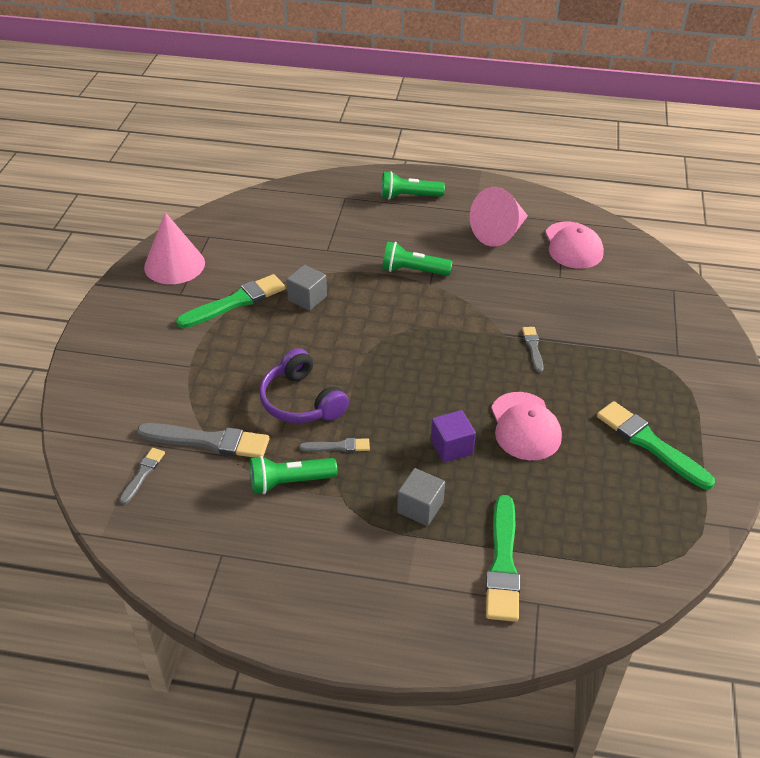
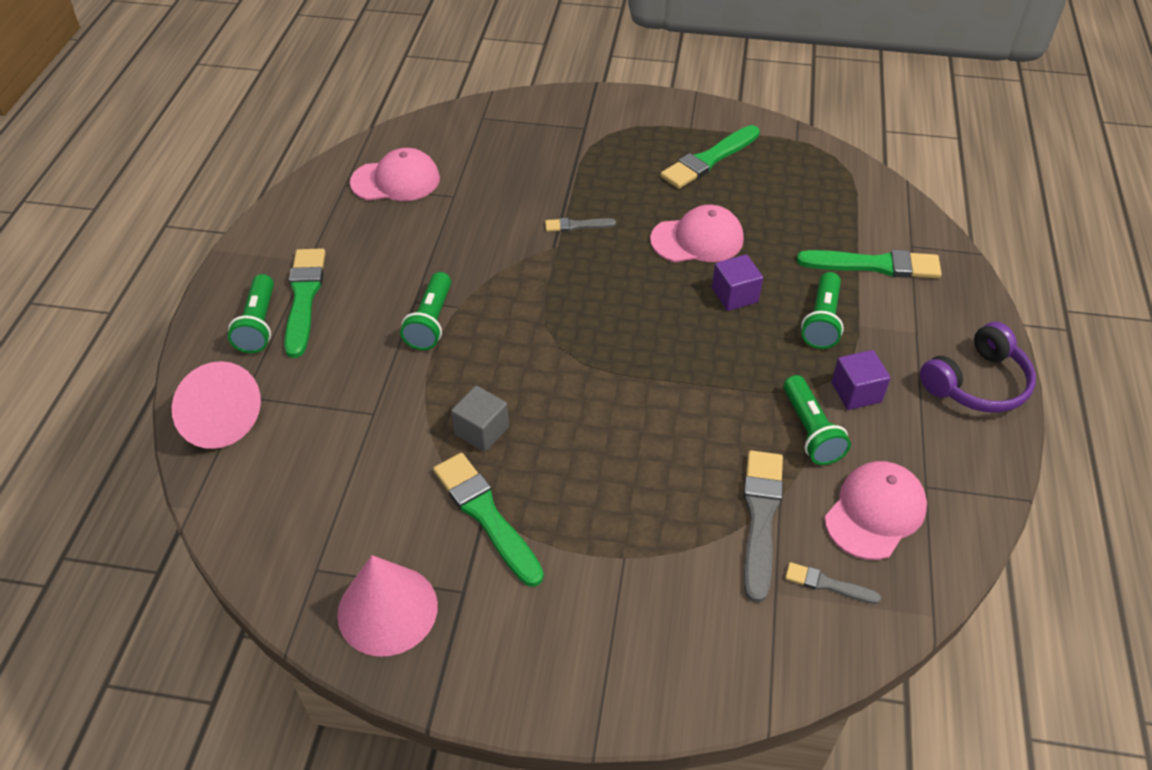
camera: 90 degrees left, 5 degrees up
(201, 514) = (875, 512): none -> pink cap
(301, 401) = (680, 427): purple headphones -> purple headphones (977, 383)
(331, 521) = (856, 392): none -> purple cube
(338, 446) = (749, 389): grey brush -> none
(420, 507) = (822, 321): grey cube -> green flashlight
(435, 212) = (304, 298): none -> green brush
(499, 233) = (360, 239): pink cone -> pink cone (217, 419)

